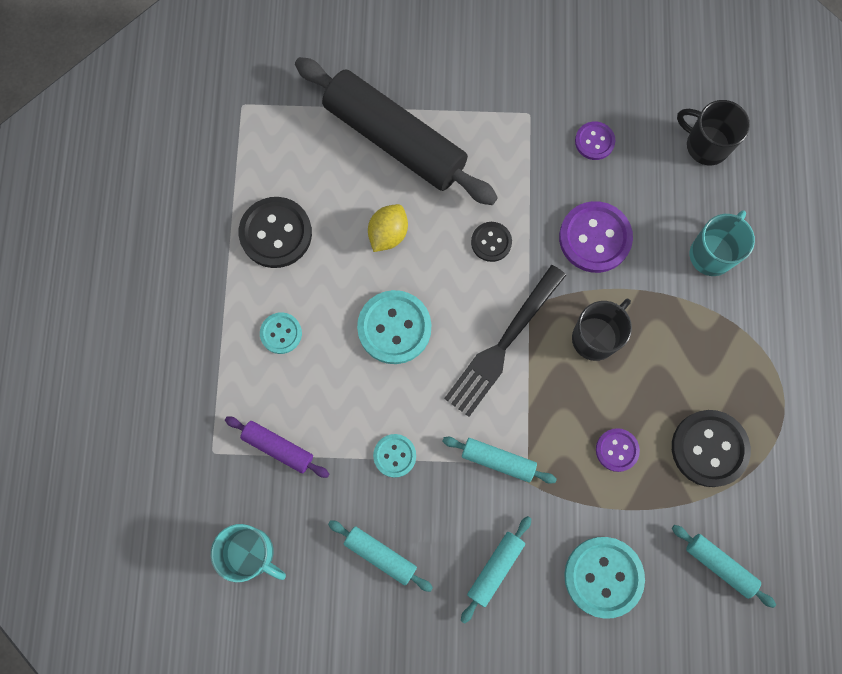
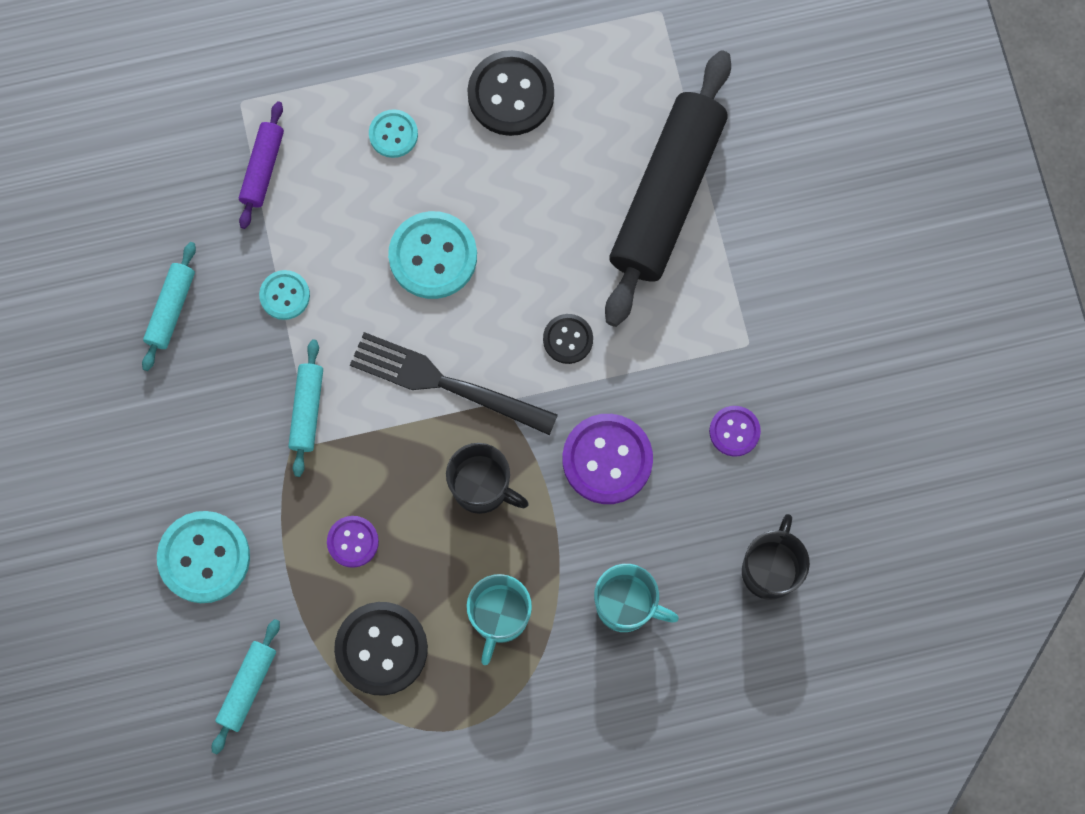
camera: 75 degrees right, 0 degrees up
(252, 553) = (142, 174): turquoise mug -> turquoise mug (499, 617)
(388, 234) = (545, 219): yellow lemon -> none
(495, 568) = (185, 436): turquoise rolling pin -> none

